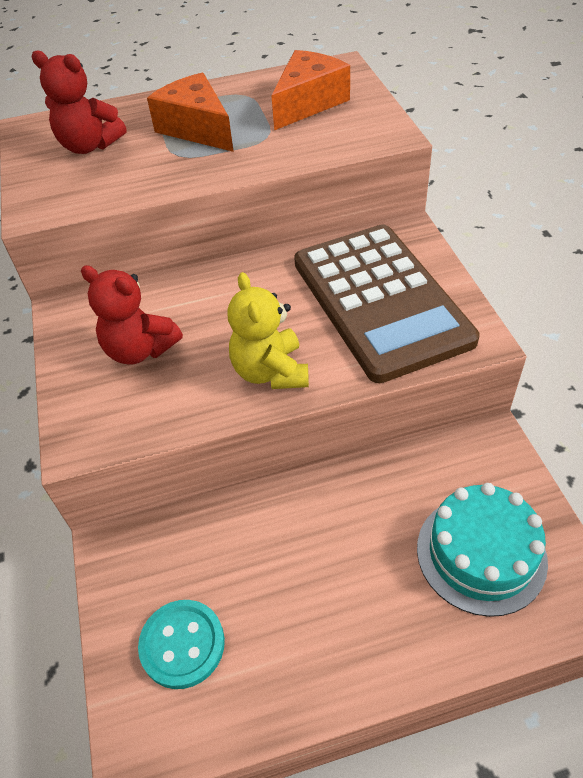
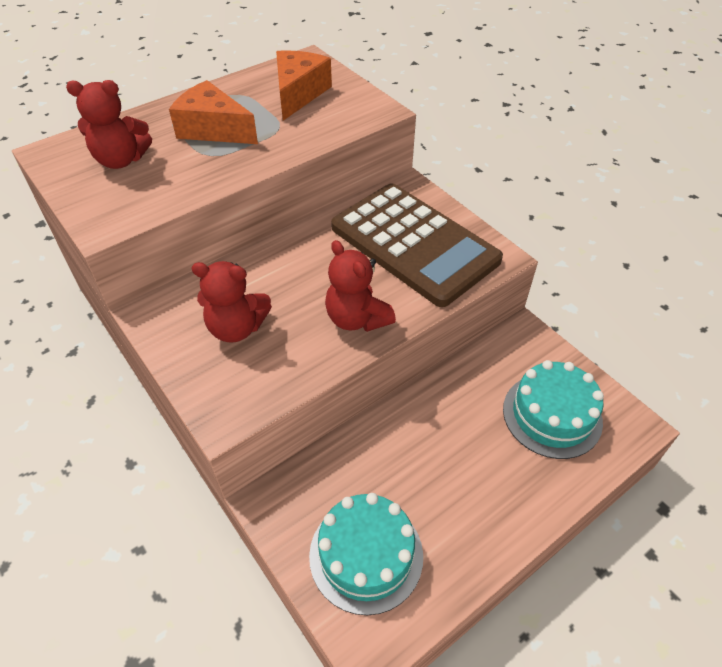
camera: 25 degrees left, 0 degrees up
(182, 644) = (366, 555): turquoise button -> turquoise cake
(270, 372) = (357, 319): yellow teddy bear -> red teddy bear

